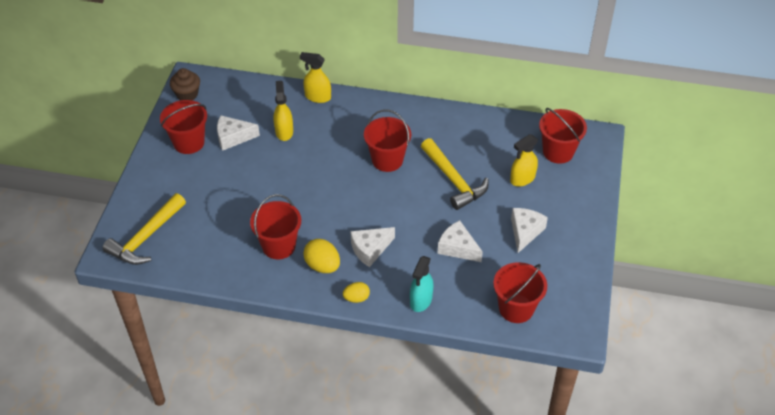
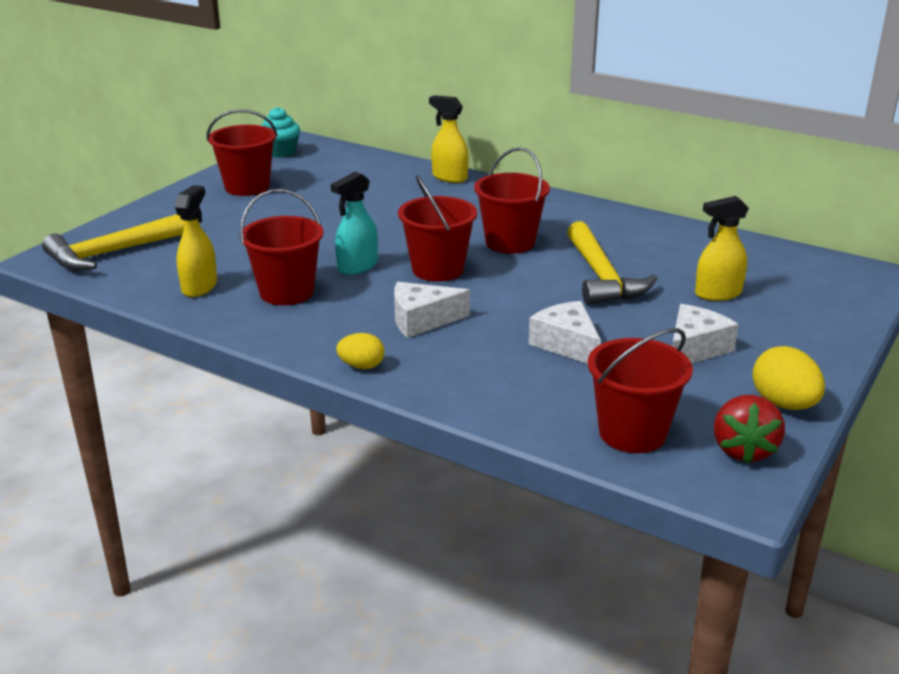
camera: 20 degrees right, 20 degrees down
(187, 94) = (280, 152): brown cupcake -> turquoise cupcake
(233, 137) = (308, 191): white cheese -> none
(284, 131) = (380, 197): yellow spray bottle -> yellow spray bottle (199, 287)
(322, 266) = (335, 323): yellow egg -> yellow egg (784, 404)
(421, 300) = (466, 390): turquoise spray bottle -> turquoise spray bottle (357, 266)
(558, 152) = (792, 277): red bucket -> red bucket (438, 269)
(572, 304) = (743, 450): none -> red strawberry

